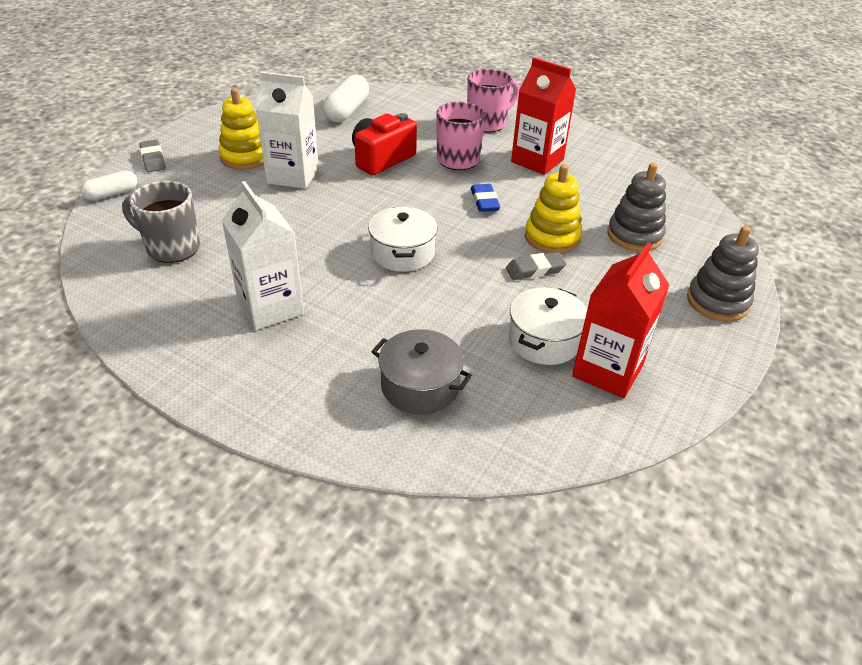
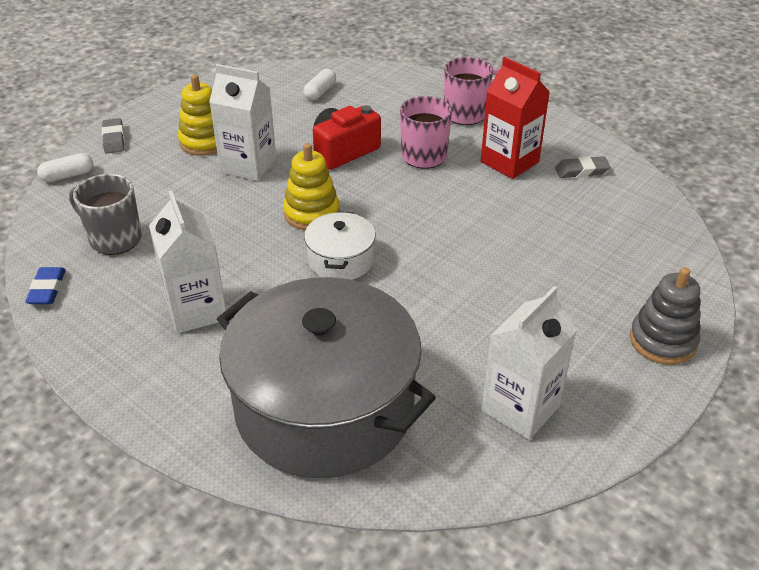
camera: 10 degrees right, 0 degrees up
(347, 111) = (320, 92): white capsule -> white capsule, size x0.62
(420, 386) = (324, 407): grey pot -> grey pot, size x2.27
(484, 201) = (440, 207): blue eraser -> blue eraser (47, 289)
(535, 270) = (474, 289): grey eraser -> grey eraser (581, 171)
(544, 340) = (463, 369): white pot -> none
(552, 237) = (502, 253): yellow stacking toy -> yellow stacking toy (311, 213)
(607, 371) = (520, 408): red carton -> white carton
(634, 235) = (592, 257): grey stacking toy -> none

